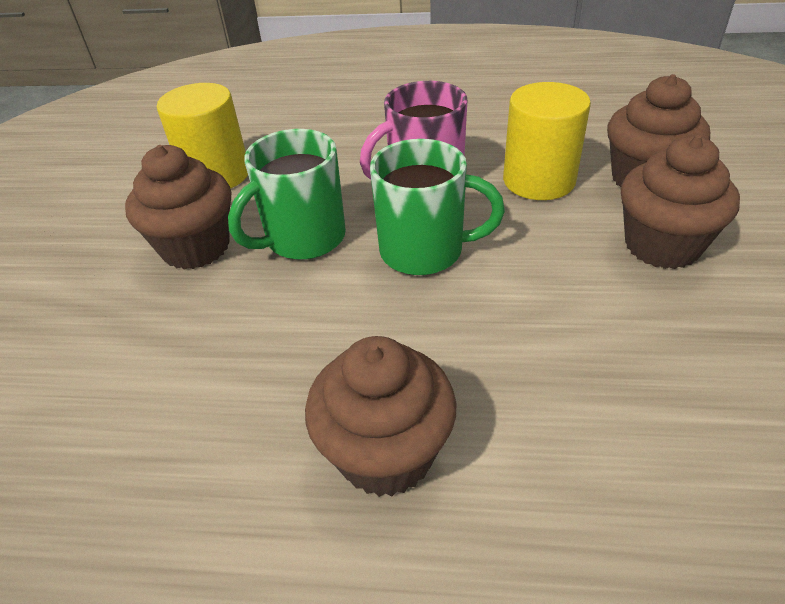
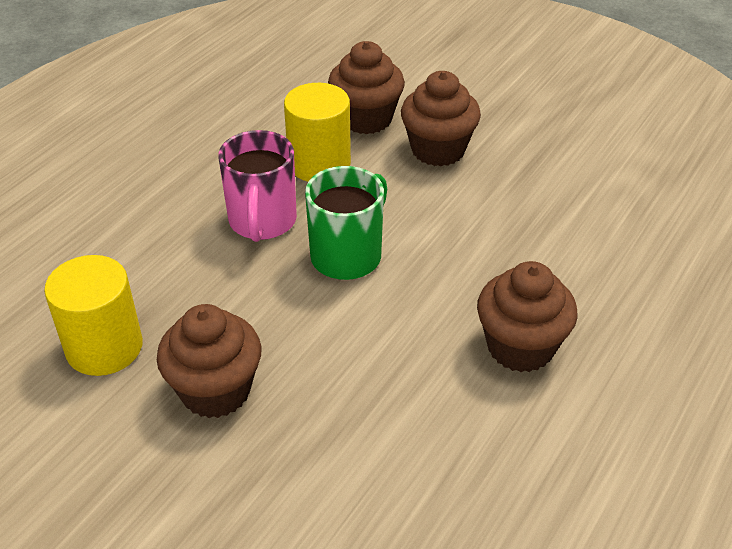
camera: 65 degrees left, 0 degrees up
(303, 239) = (269, 317): green mug -> none

